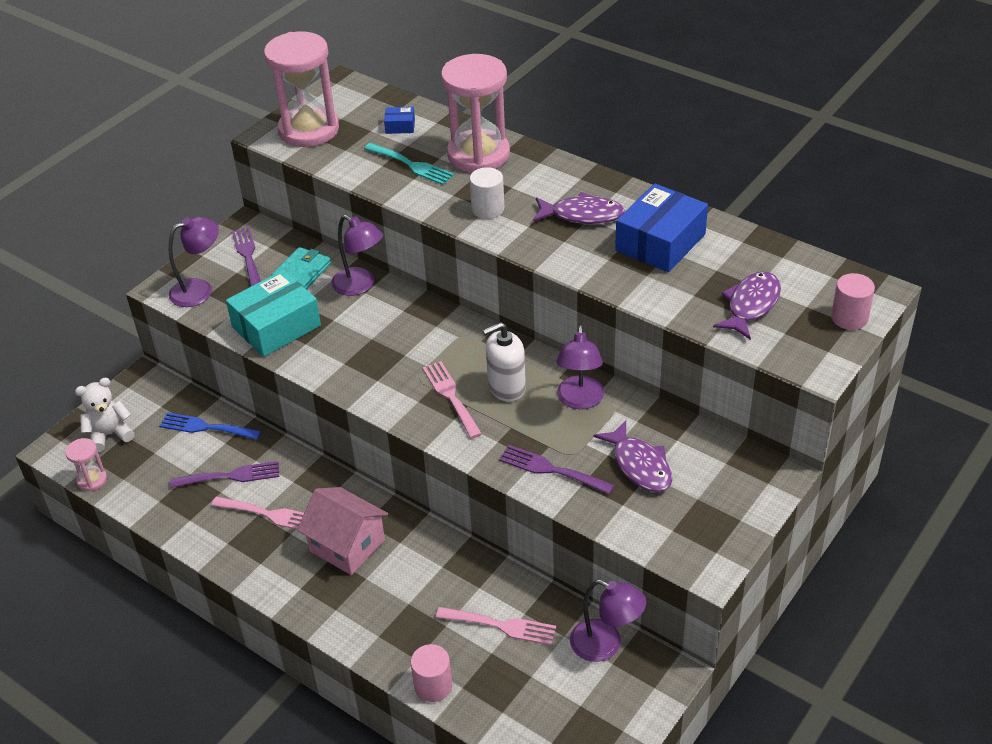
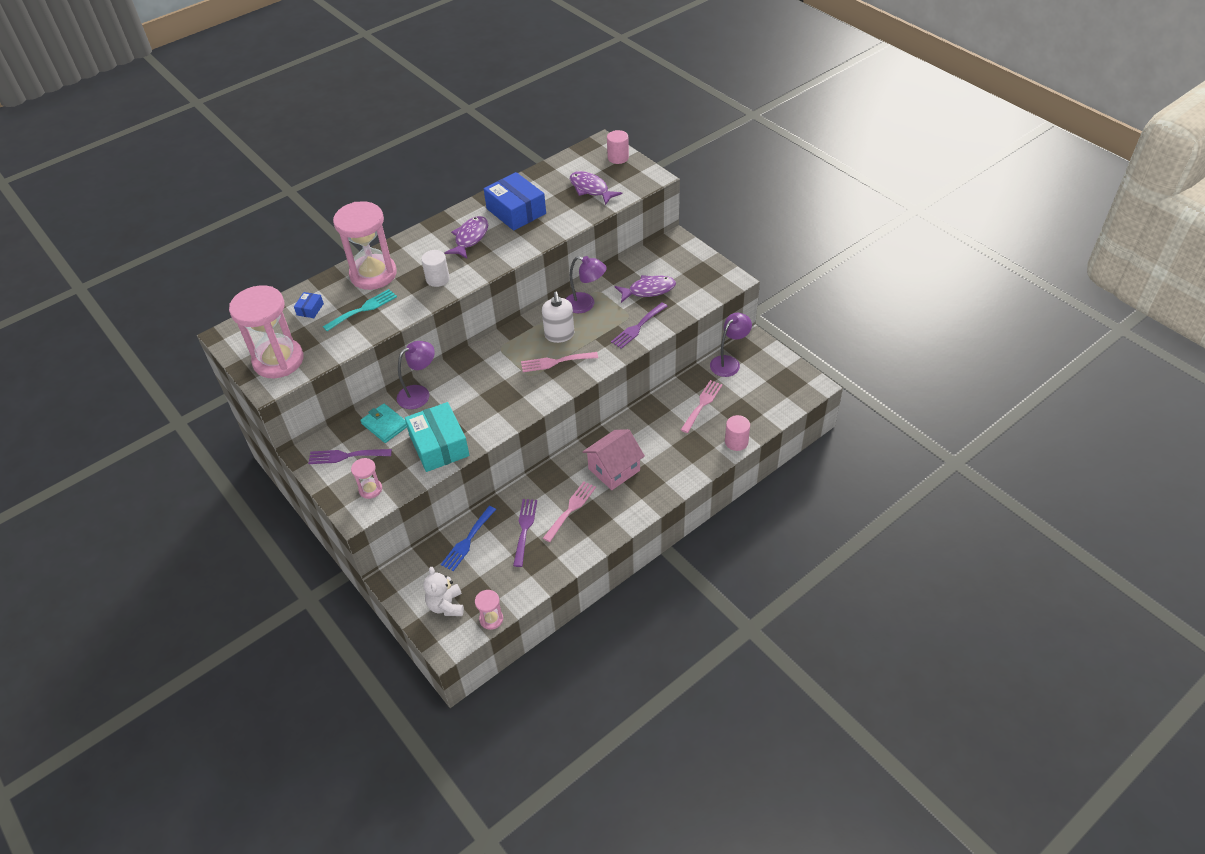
camera: 75 degrees left, 5 degrees up
(200, 290) = (370, 489): purple lamp -> pink hourglass

